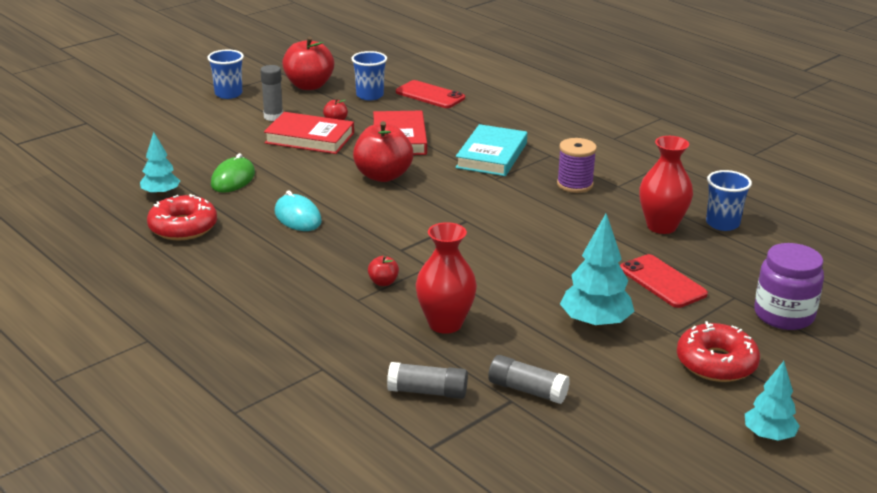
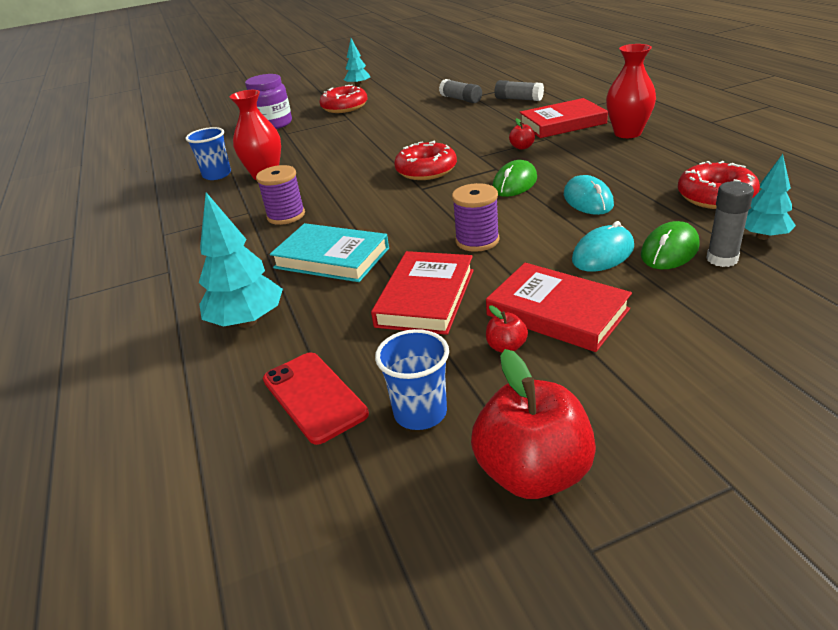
camera: 155 degrees left, 5 degrees up
(228, 94) = (723, 470): blue cup -> none
(273, 117) = (615, 373): grey glue stick -> grey glue stick (722, 259)
(282, 173) = (603, 253): none -> turquoise mouse
(343, 330) = (562, 123): none -> red book
(373, 231) = (514, 183): none -> green mouse
(383, 176) = (477, 241): red apple -> purple spool
(445, 324) = (489, 125): red vase -> red vase (627, 133)
(478, 242) = (426, 170): none -> red donut
(491, 155) = (332, 258): turquoise book -> turquoise book turned 75 degrees clockwise
(595, 323) = (390, 123): turquoise tree -> turquoise tree (247, 321)
(662, 282) = (319, 141): red phone -> none

